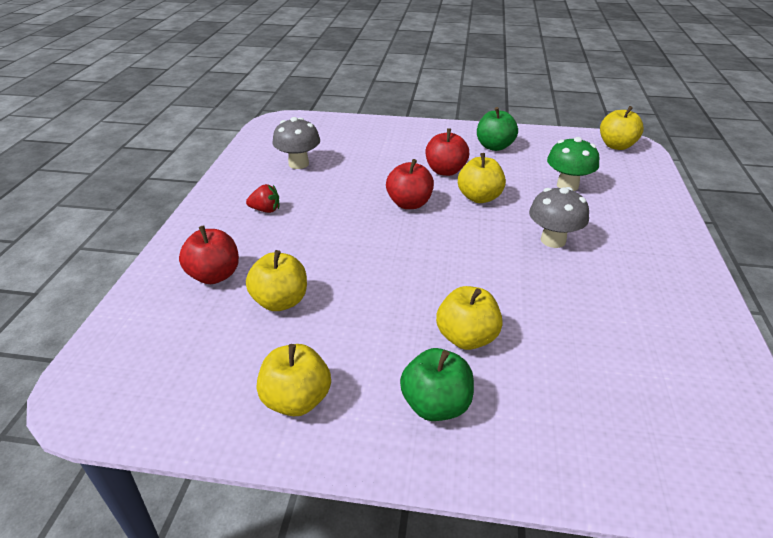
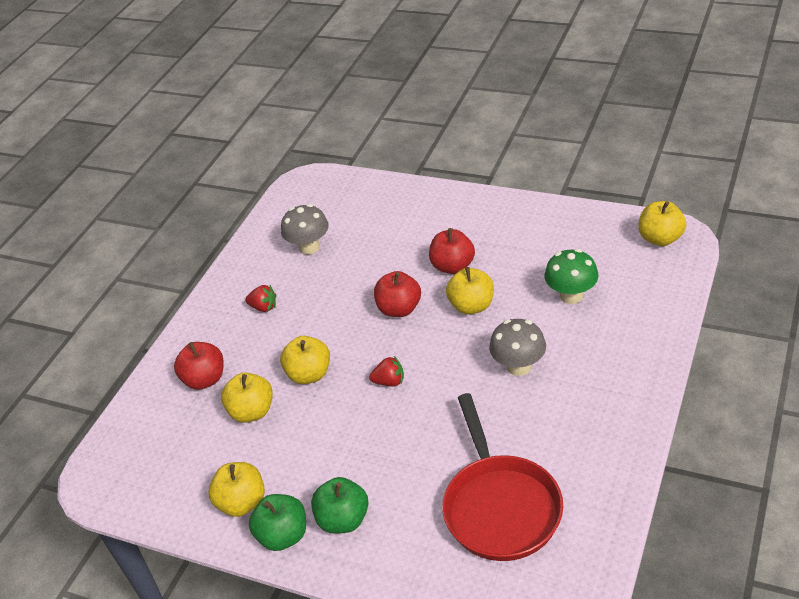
camera: 20 degrees right, 5 degrees up
(427, 262) = (389, 382): none -> red strawberry
(466, 338) = (392, 463): yellow apple -> yellow apple (309, 374)
(494, 146) = (521, 232): green apple -> green apple (283, 535)
(614, 369) = (500, 507): none -> red pan

